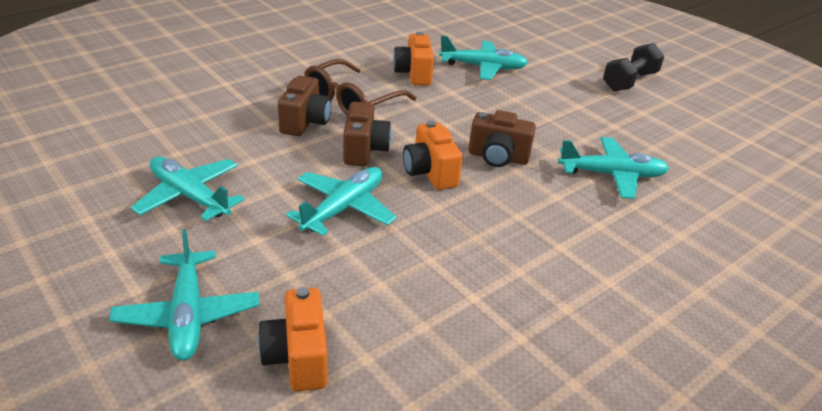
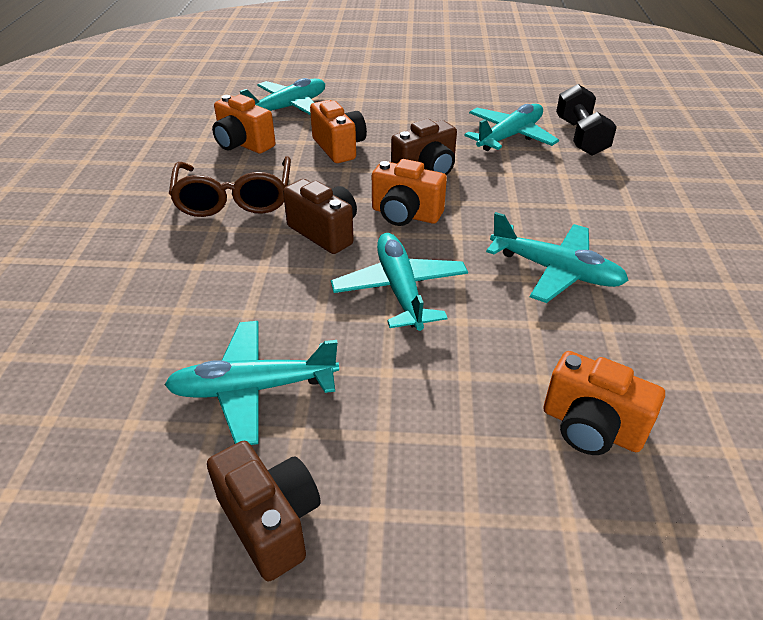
camera: 45 degrees left, 5 degrees up
(188, 315) = (461, 484): turquoise plane -> turquoise plane (556, 271)
(305, 122) = (229, 244): brown camera -> brown camera (271, 522)
(468, 109) = (339, 147): none -> orange camera
(629, 81) = (403, 64): black dumbbell -> black dumbbell (580, 137)

